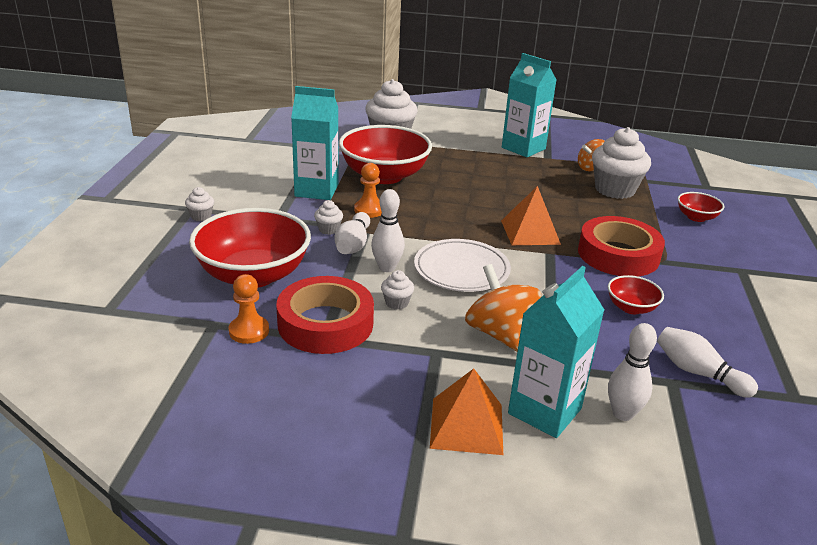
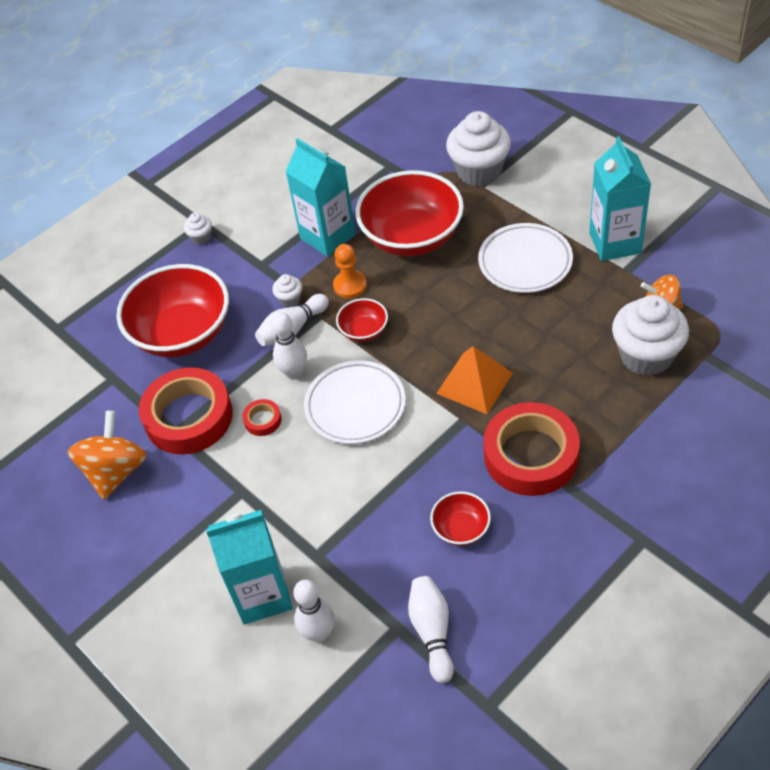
camera: 45 degrees right, 20 degrees up
(249, 331) = (130, 398): orange pawn -> none
(396, 303) = (263, 420): white cupcake -> red tape
(466, 426) = (193, 575): orange pyramid -> none
(480, 169) = (525, 262): none -> white plate
(499, 334) = (310, 498): orange spinning top -> orange spinning top (116, 471)
(696, 217) = (692, 441): red bowl -> red bowl (364, 331)

